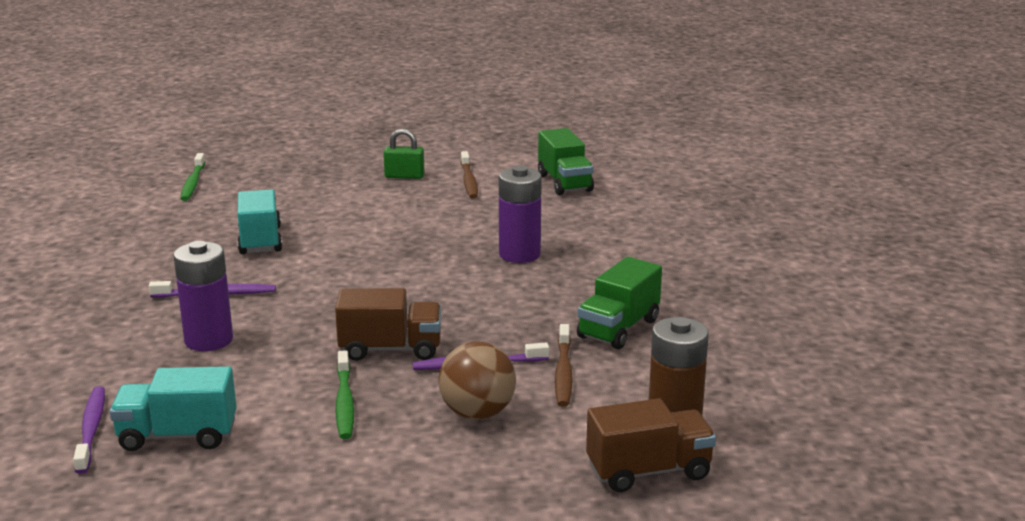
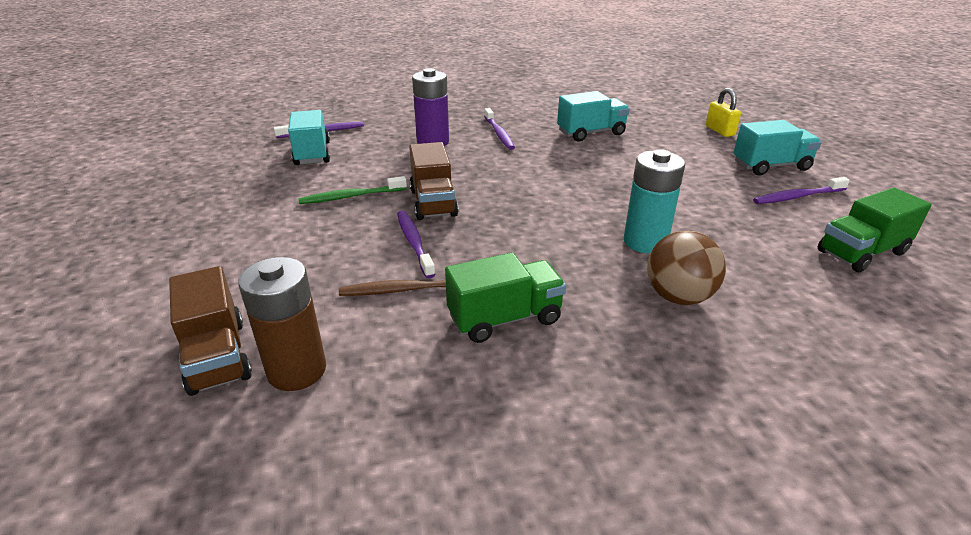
camera: 80 degrees right, 10 degrees up
(193, 183) = (669, 99): green toothbrush -> none
(307, 178) = (719, 131): none -> yellow padlock
(404, 176) = (770, 166): green padlock -> turquoise truck
(469, 181) = (797, 197): brown toothbrush -> purple toothbrush
(477, 413) = (332, 252): brown ball -> brown ball (678, 297)
(519, 254) = (645, 242): purple battery -> turquoise battery
(618, 328) = (504, 318): green truck -> green truck turned 135 degrees clockwise

